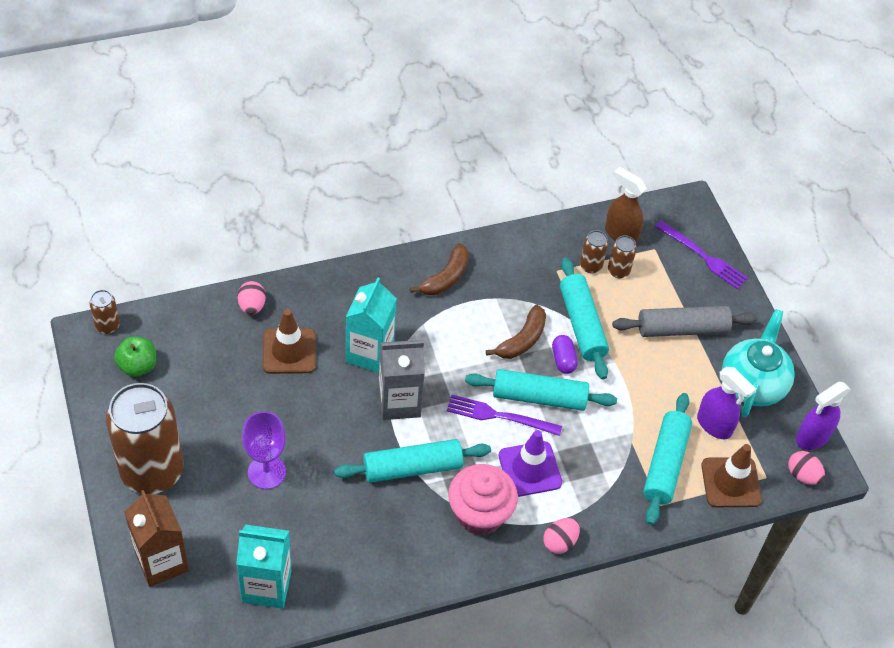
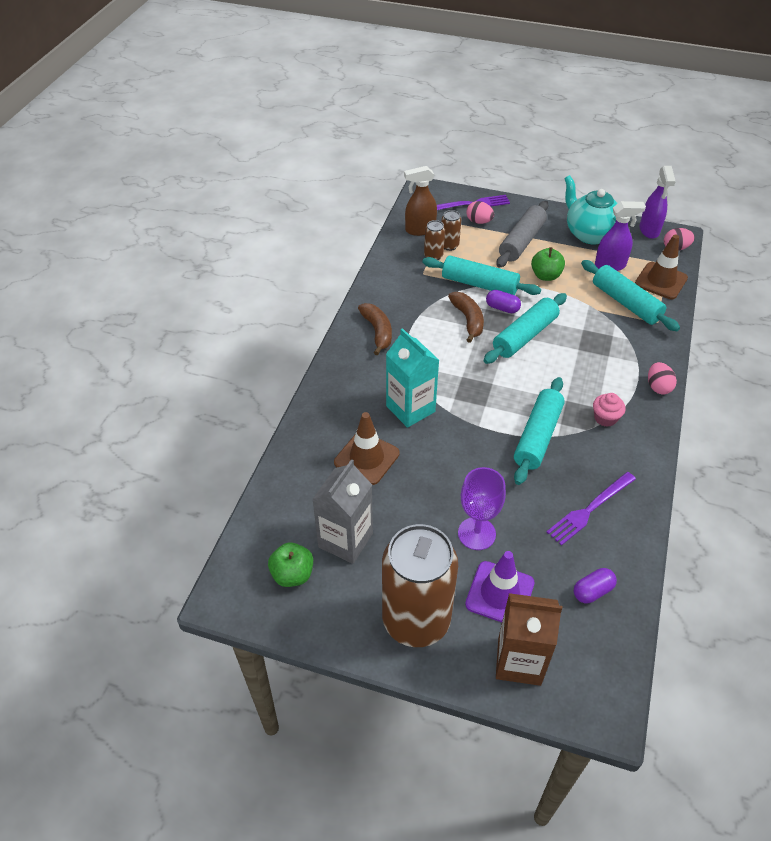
camera: 50 degrees left, 5 degrees down
(107, 326) = (228, 576): brown can -> none
(252, 306) = (300, 460): pink egg -> pink egg (479, 221)
(266, 586) = (592, 591): turquoise carton -> purple capsule
(399, 402) = (470, 414): grey carton -> grey carton (345, 540)
(480, 513) = (605, 418): pink cupcake -> pink cupcake, size x0.52
(500, 416) = (526, 364): purple fork -> purple fork (590, 509)
(530, 469) = (584, 371): purple traffic cone -> purple traffic cone (499, 593)
(645, 374) = (545, 276): none -> green apple

